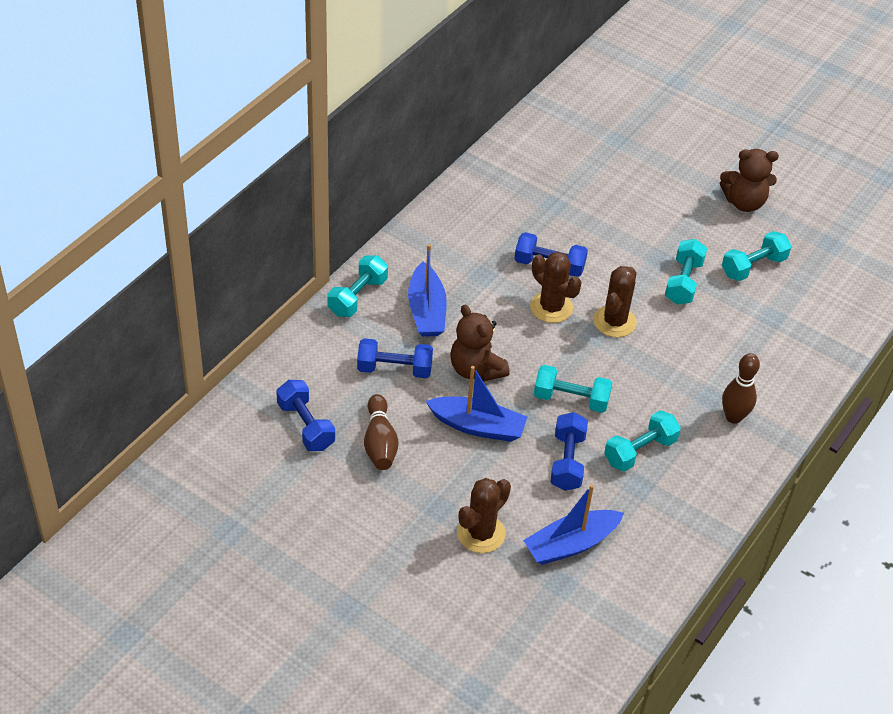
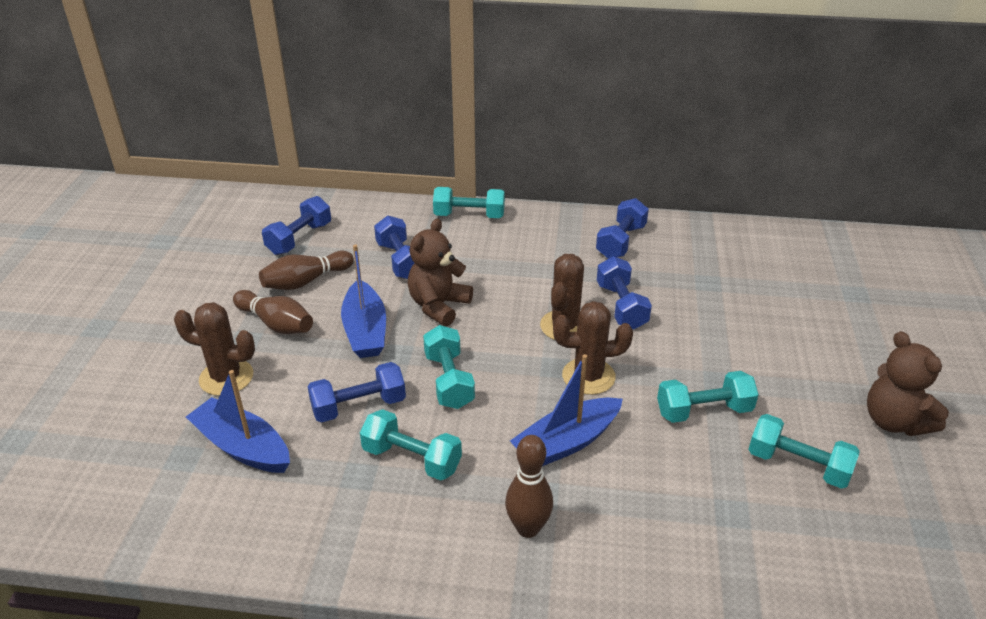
camera: 65 degrees right, 10 degrees down
(426, 310) = (487, 255): blue boat -> blue boat (566, 442)
(429, 481) = (276, 324): none -> brown bowling pin
(468, 223) = (621, 242): none -> blue dumbbell

